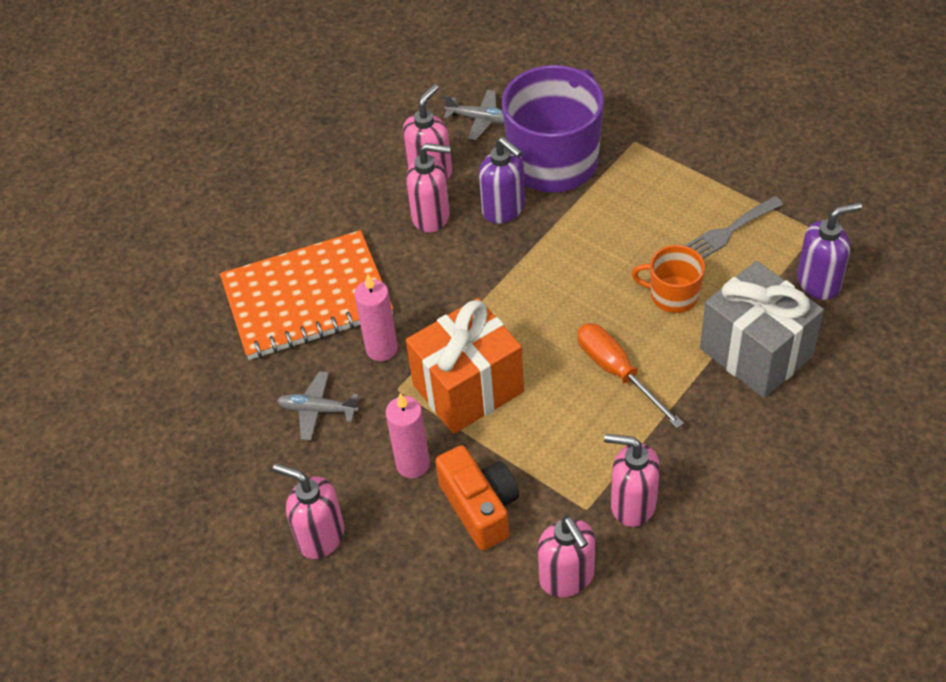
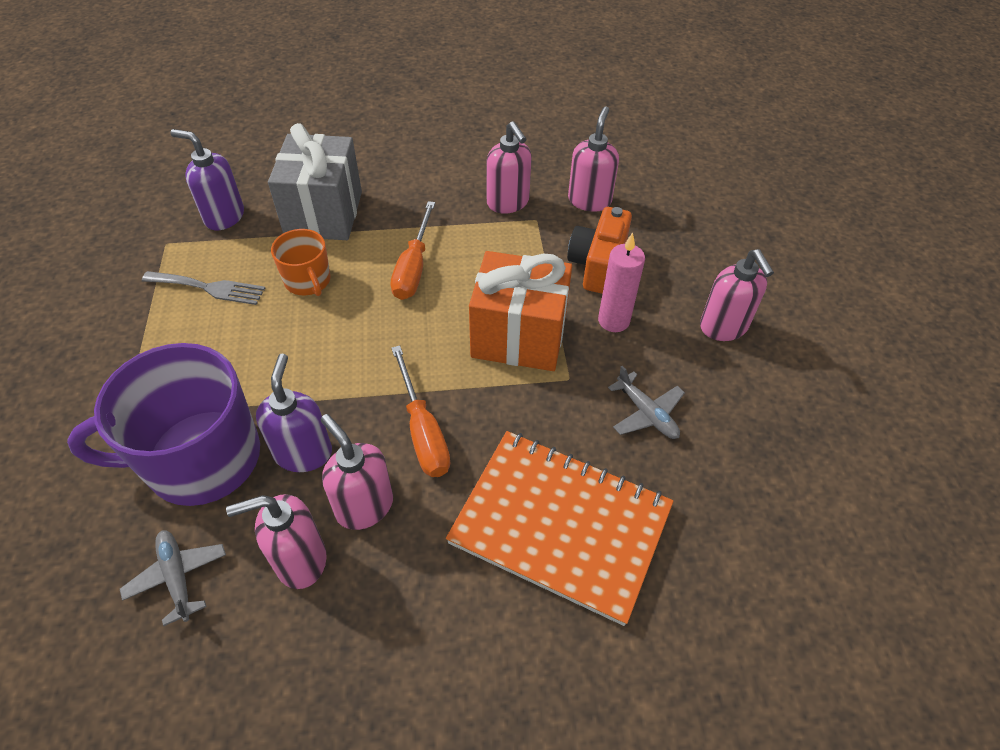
camera: 140 degrees left, 0 degrees up
(381, 349) = (546, 419): pink candle -> none
(451, 276) = (423, 431): none -> orange screwdriver

